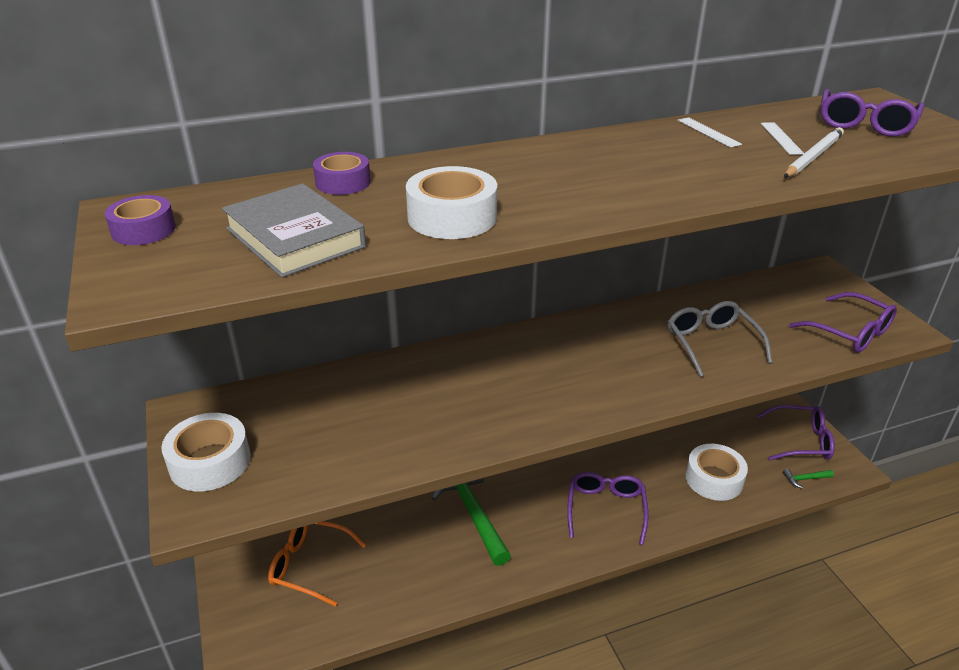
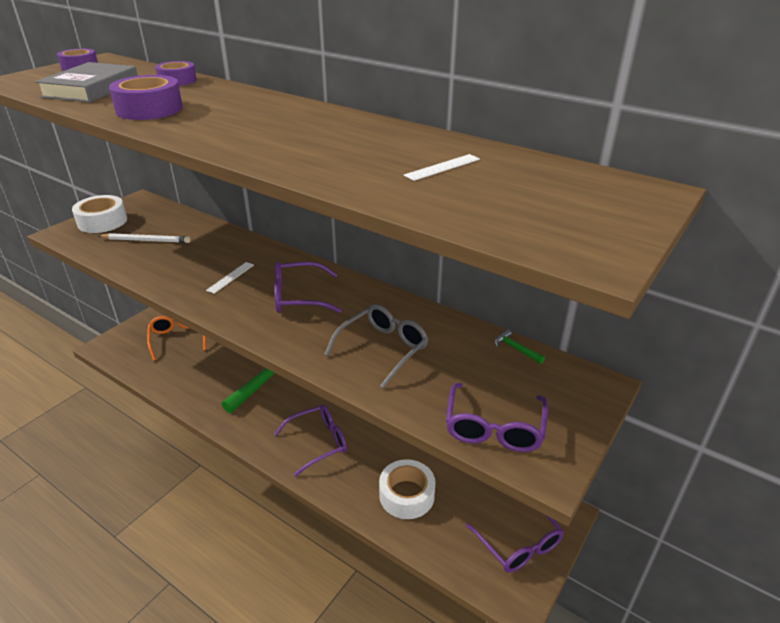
camera: 55 degrees right, 0 degrees up
(452, 217) = (149, 109): white tape -> purple tape
(708, 132) = (412, 142): white ruler -> white ruler (230, 277)
(805, 479) = (465, 563): green hammer -> green hammer (516, 349)
(813, 156) = (413, 185): white pencil -> white pencil (146, 240)
(865, 124) = (551, 195): purple glasses -> purple glasses (298, 297)

